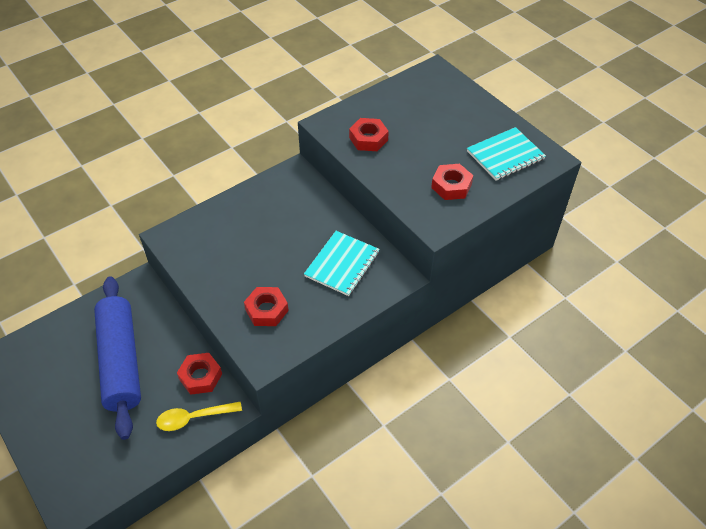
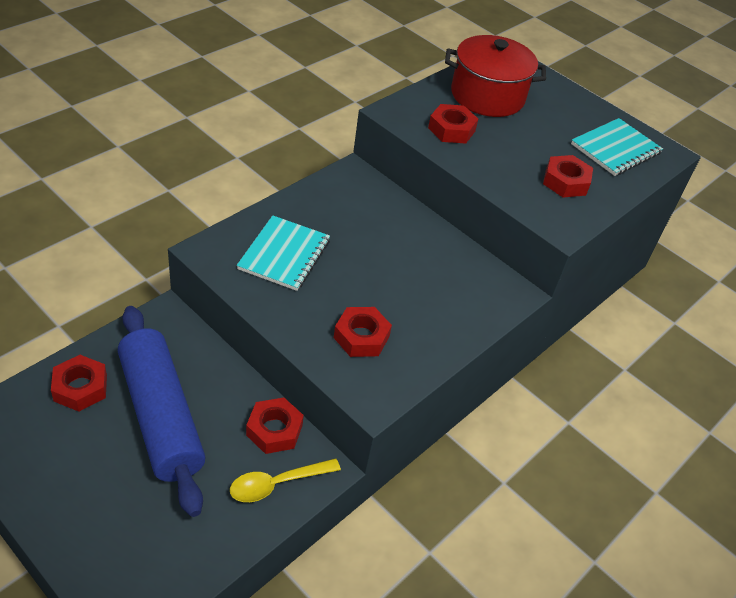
camera: 15 degrees left, 5 degrees down
(69, 337) = (80, 388): none -> red nut
(342, 264) = (441, 280): turquoise notebook -> turquoise notebook (284, 255)
(408, 107) = (487, 96): none -> red pot

